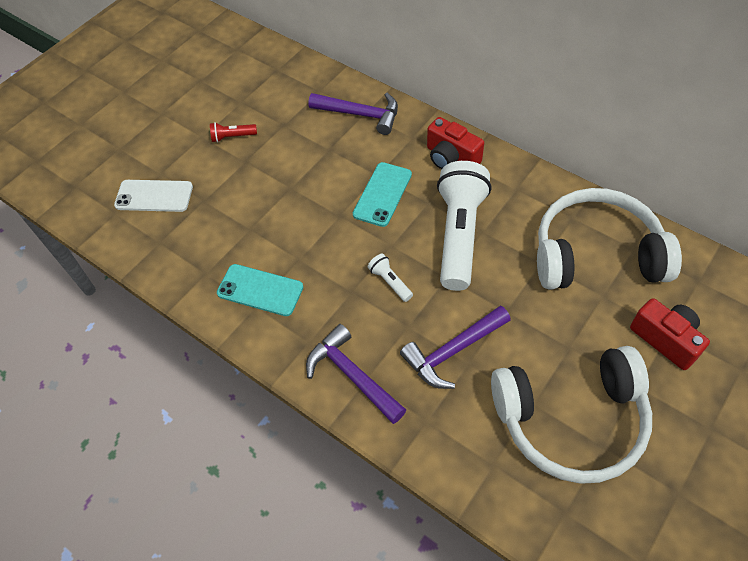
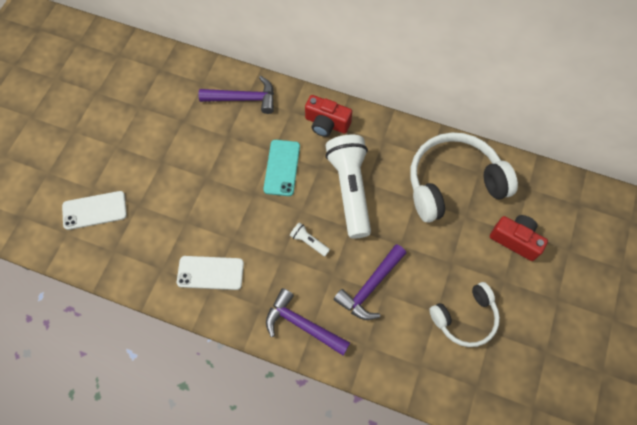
camera: 20 degrees left, 10 degrees up
(232, 137) = (143, 141): red flashlight -> none
(260, 290) = (210, 273): turquoise phone -> white phone
(571, 419) = (465, 318): white headphones -> white headphones, size x0.60

